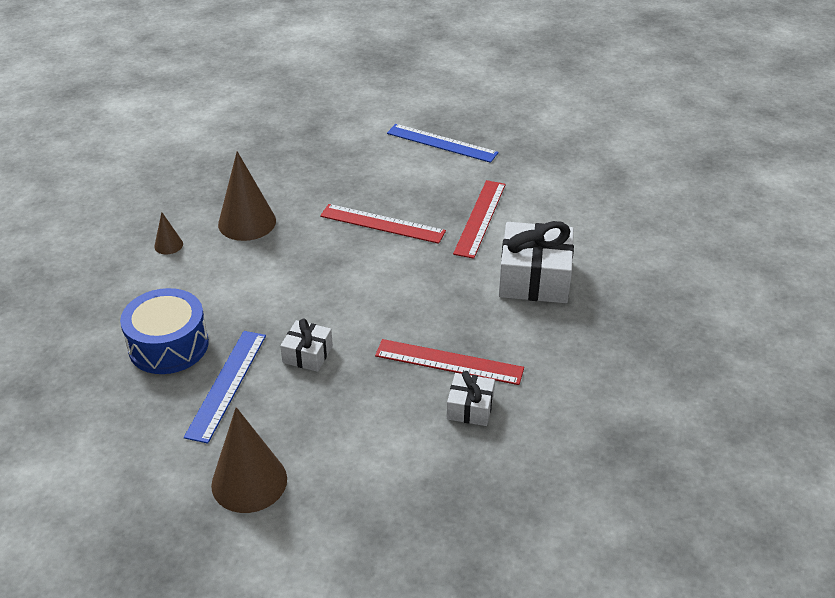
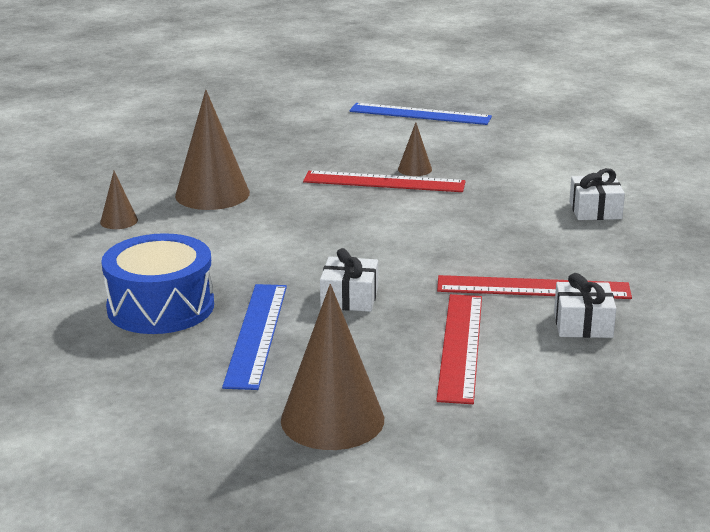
camera: 10 degrees left, 15 degrees down
(412, 211) = (415, 169): none -> brown cone
(480, 218) = (501, 168): red ruler -> red ruler (460, 346)
(534, 278) = (595, 210): white gift -> white gift, size x0.53

